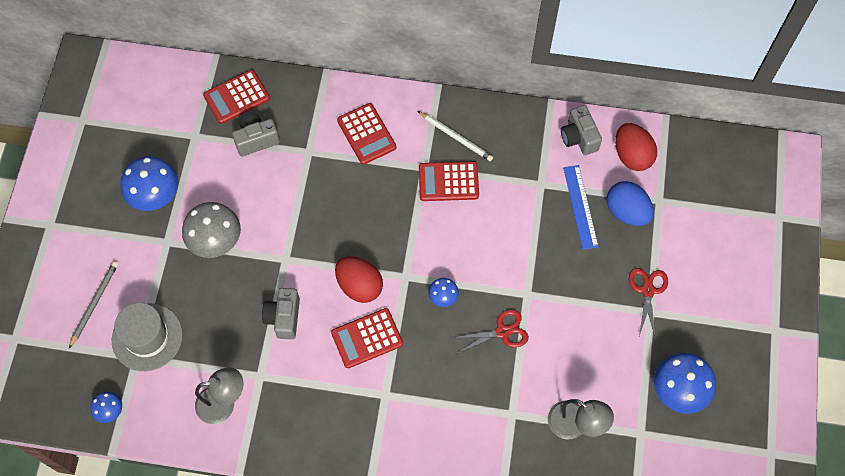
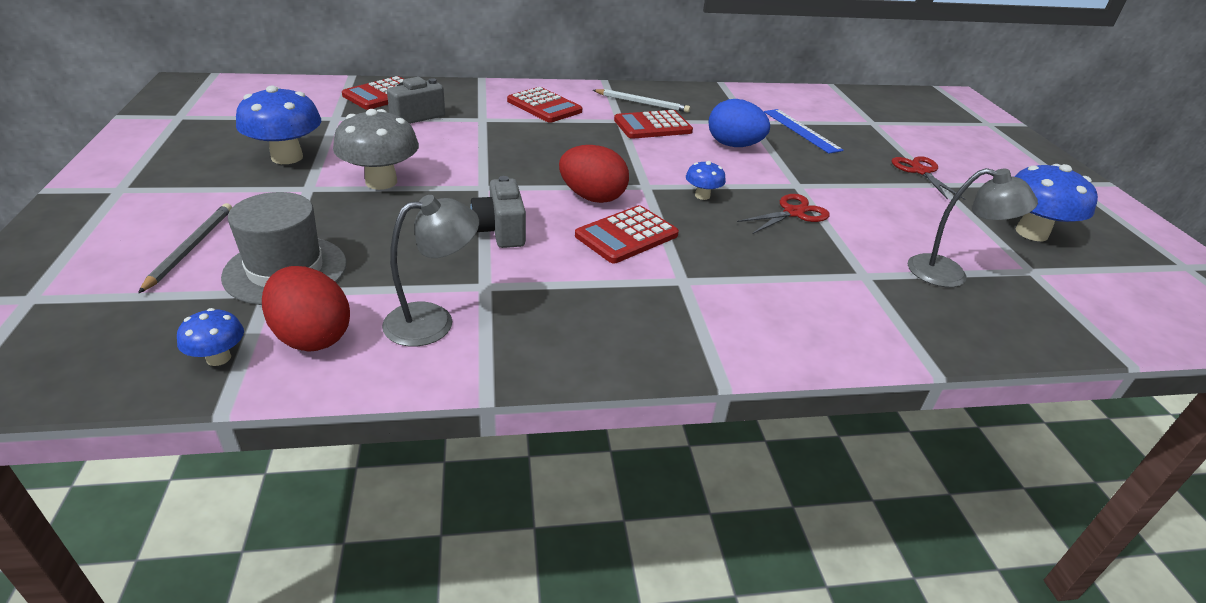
camera: 20 degrees left, 30 degrees down
(579, 137) = (764, 97): grey camera -> none
(626, 212) = (849, 130): blue egg -> blue egg (734, 145)
(632, 155) = (822, 103): red egg -> red egg (312, 336)

